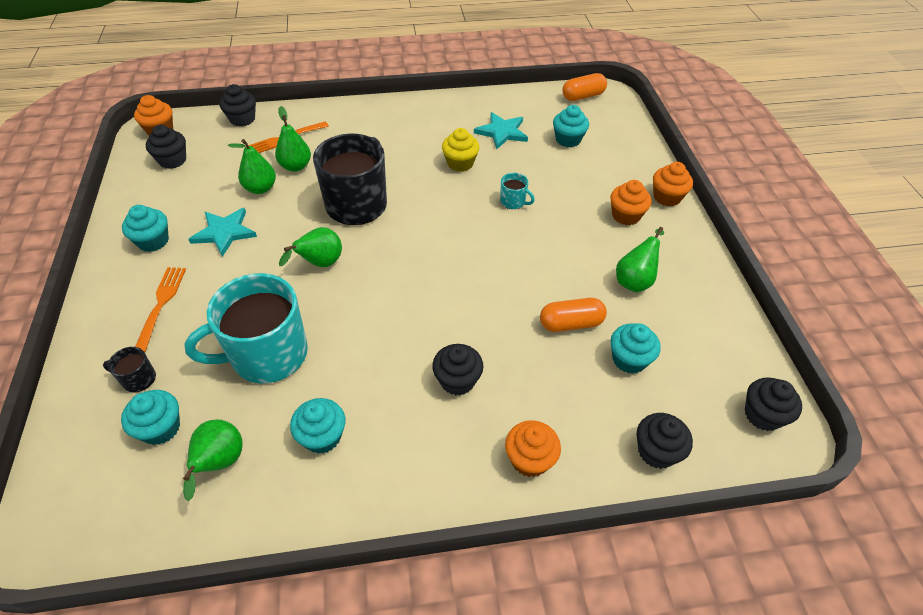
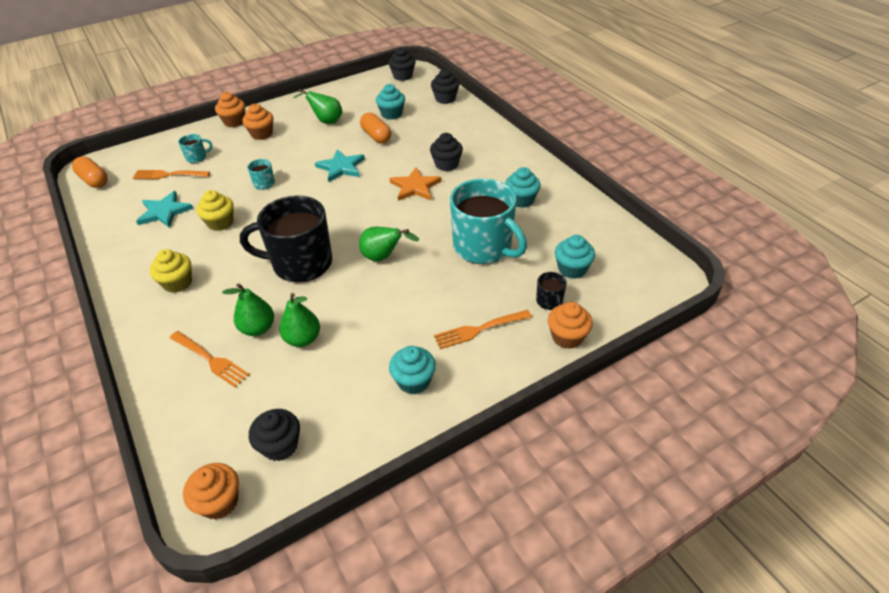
camera: 110 degrees left, 5 degrees down
(220, 463) = (570, 231): green pear -> none
(224, 232) = (376, 334): turquoise star -> turquoise star (341, 167)
(242, 119) = (175, 421): black cupcake -> none
(389, 131) = (177, 283): none -> yellow cupcake
(426, 329) = (415, 187): none -> orange star
(529, 459) = (478, 130): orange cupcake -> orange cupcake (567, 337)
(568, 139) = (169, 175): turquoise cupcake -> orange fork
(594, 160) = (197, 157): none -> turquoise mug

